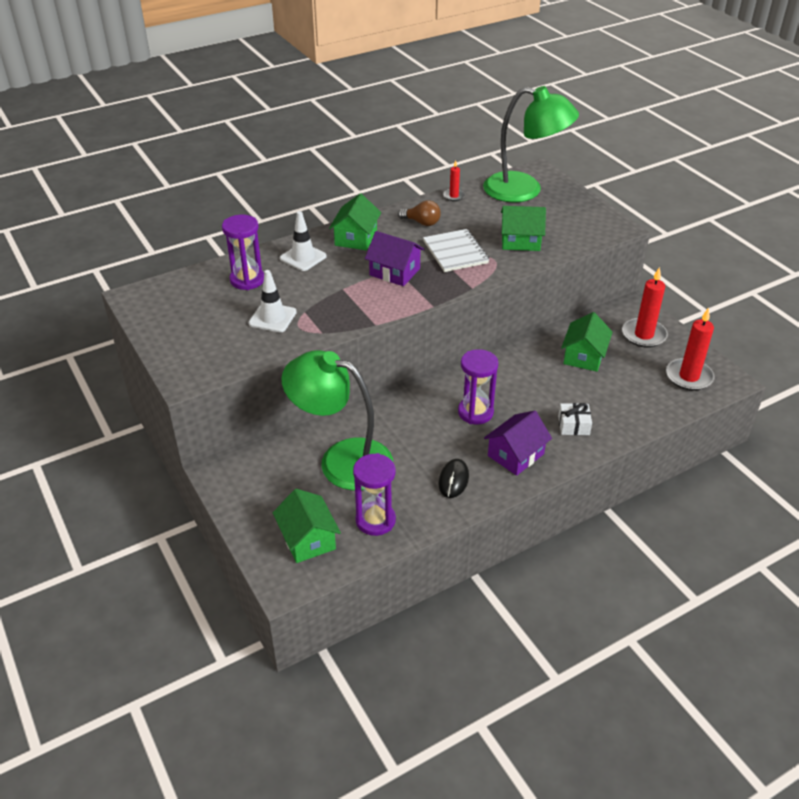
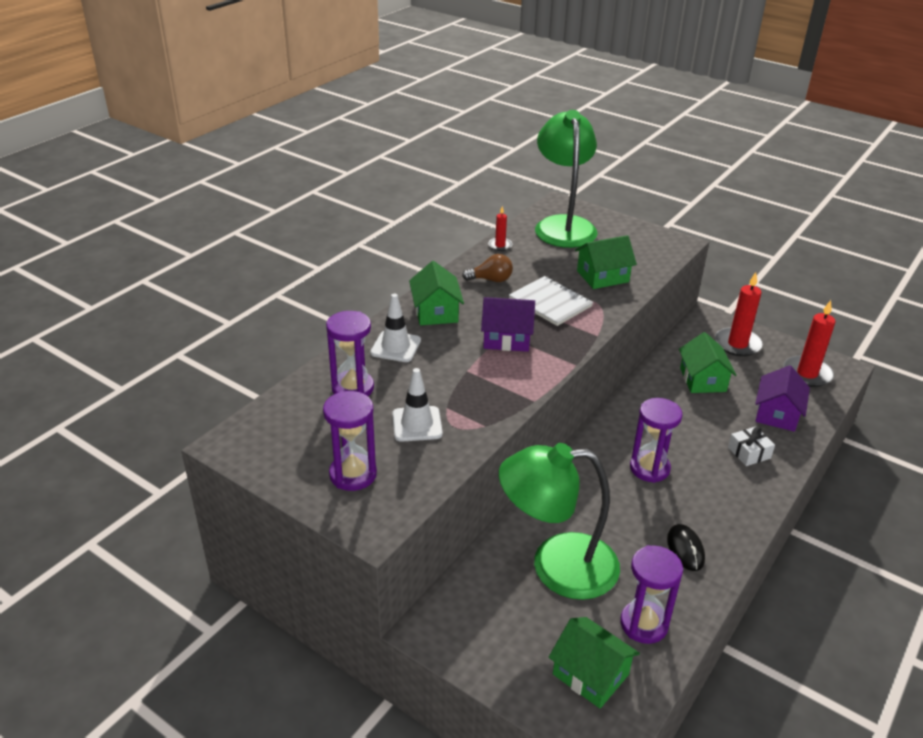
camera: 25 degrees left, 5 degrees down
(200, 340) = (353, 474): none -> purple hourglass
(515, 455) = (722, 501): purple house -> purple house (777, 414)
(524, 190) = (563, 225): green lamp -> green lamp turned 90 degrees counterclockwise

